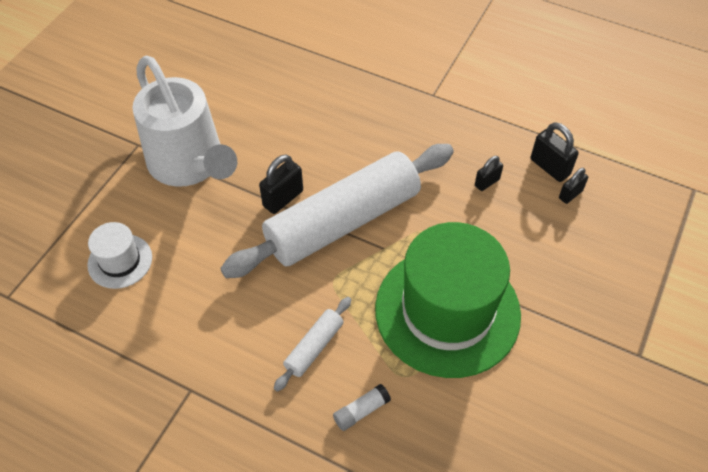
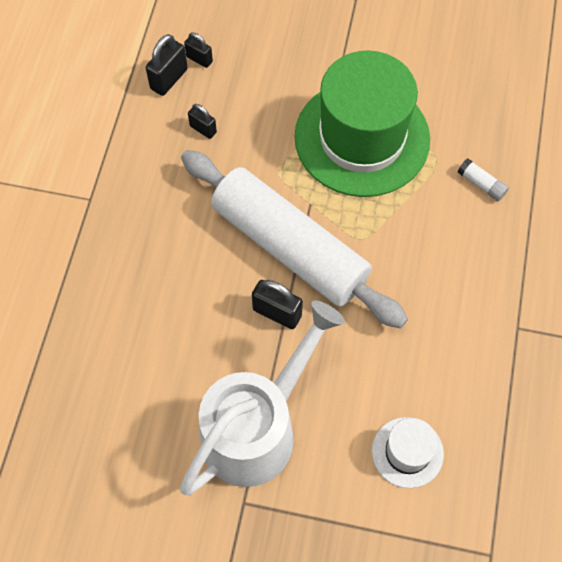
camera: 105 degrees left, 10 degrees up
(314, 347) = (436, 236): white rolling pin -> none

